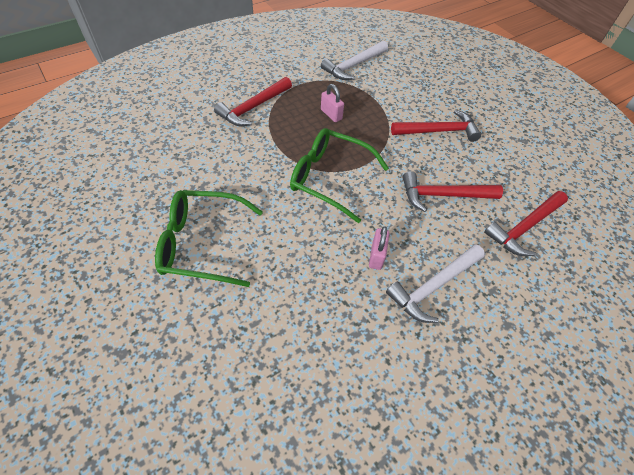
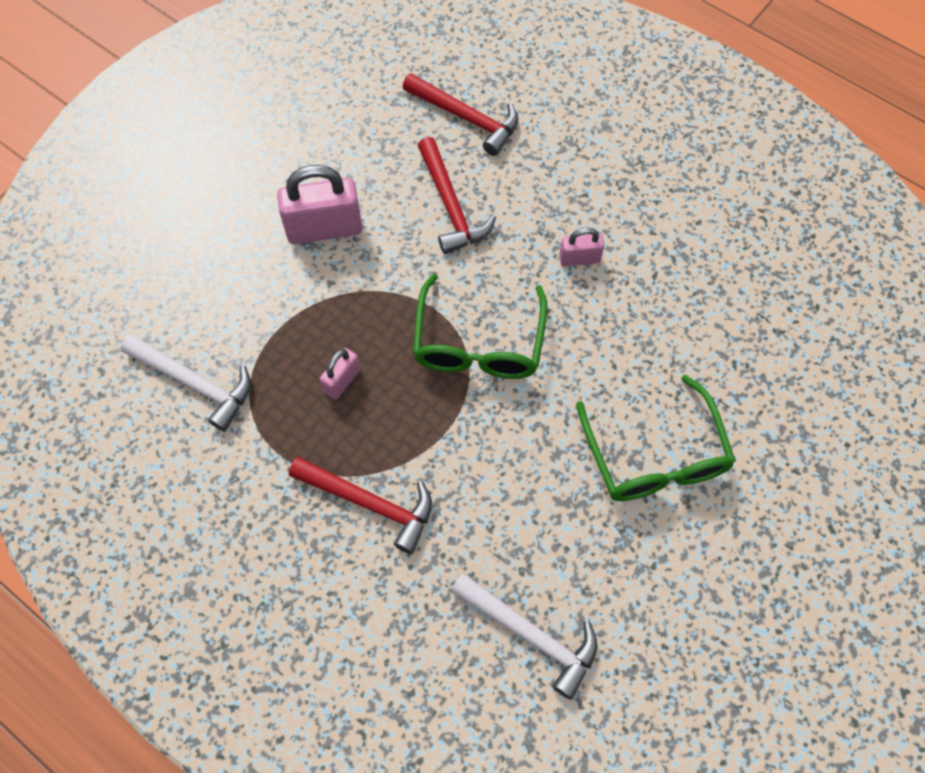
camera: 105 degrees left, 10 degrees up
(433, 286) = (592, 196): white hammer -> white hammer (531, 635)
(439, 131) = (324, 229): red hammer -> pink padlock

